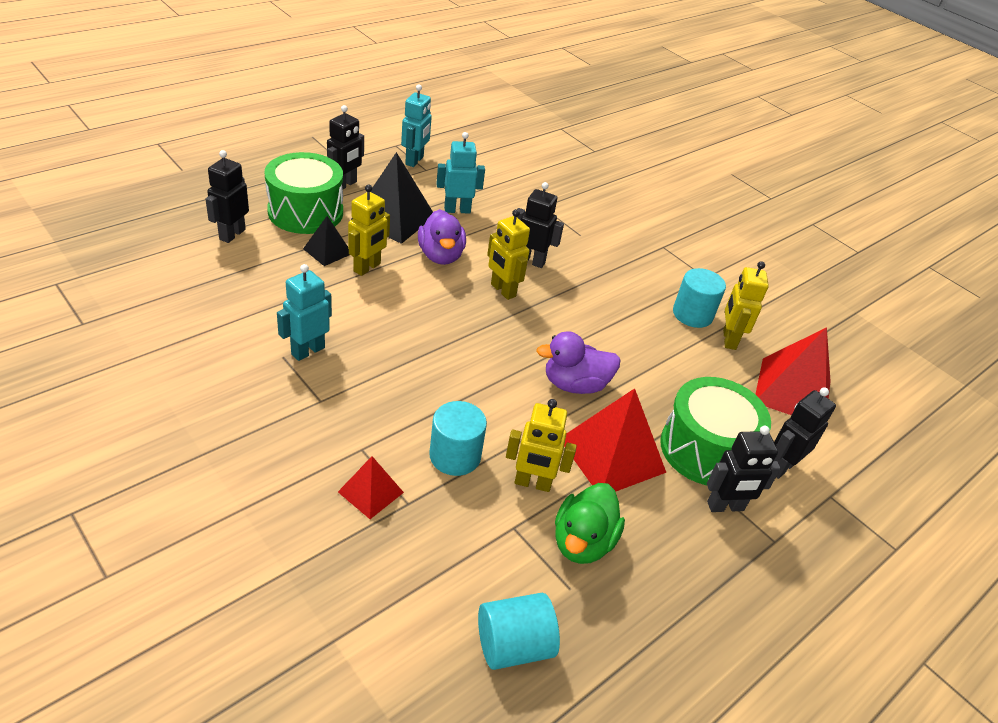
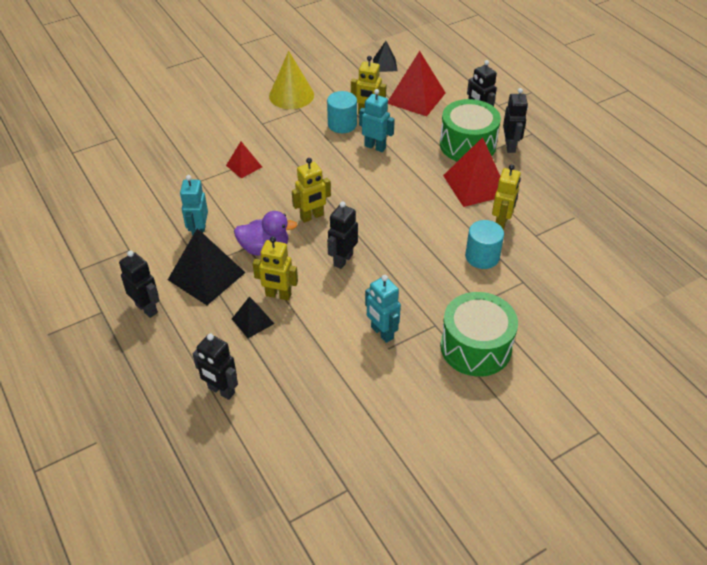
camera: 75 degrees left, 5 degrees up
(305, 212) = (190, 337): green drum -> green drum (475, 347)
(367, 267) = (278, 295): yellow robot -> yellow robot turned 150 degrees clockwise
(370, 492) = (516, 299): red pyramid -> red pyramid (244, 166)
(414, 161) = (112, 256): turquoise robot -> turquoise robot (375, 147)
(513, 645) = (613, 244): turquoise cylinder -> none
(531, 261) = (275, 197): black robot -> black robot (343, 260)
(575, 384) = (414, 192): purple duck -> none
(582, 542) = (542, 207): green duck -> none
(731, 268) = (291, 95): none -> yellow cone
(854, 357) = (385, 65): none -> black pyramid

